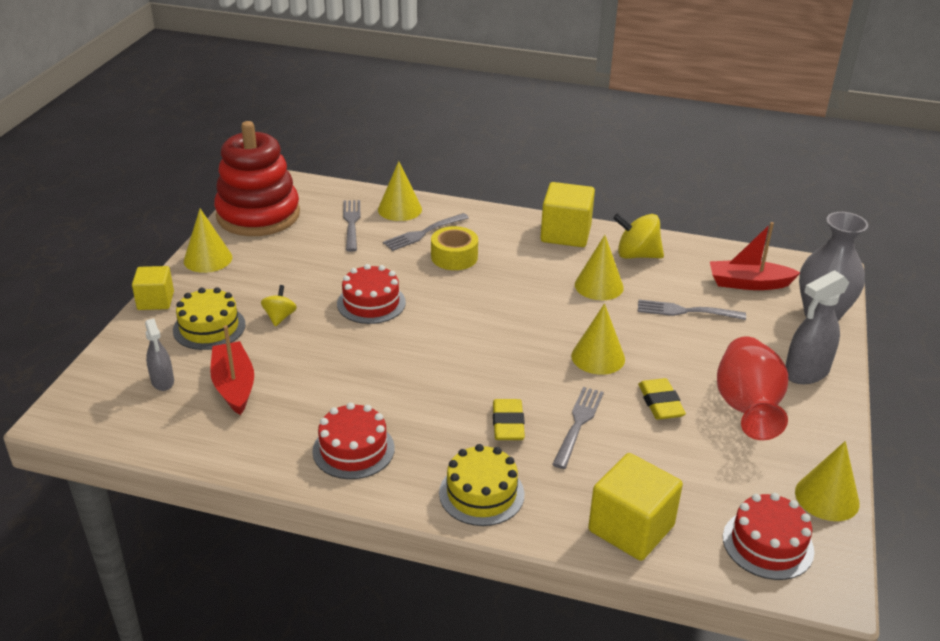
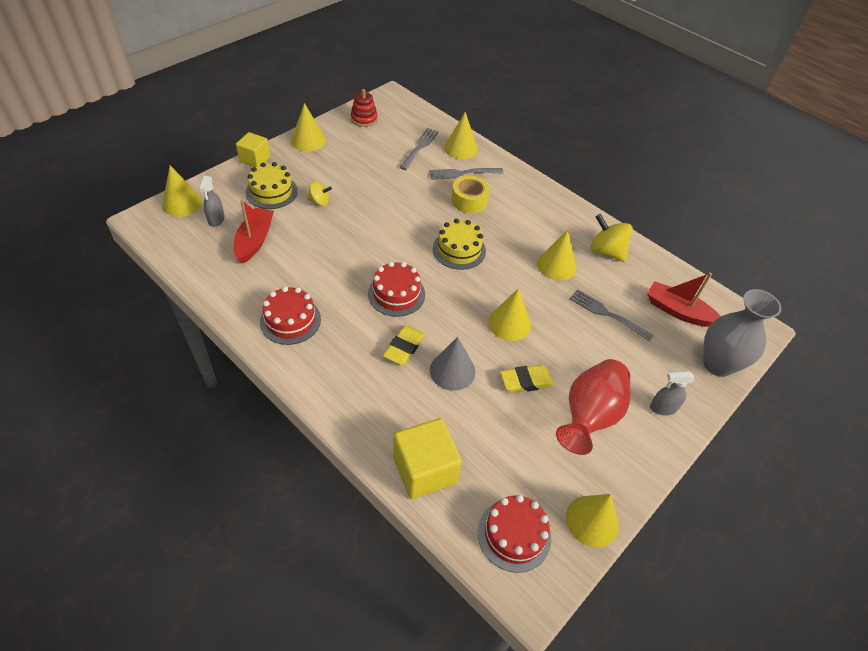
camera: 25 degrees right, 15 degrees up
(99, 380) = (182, 203): none -> yellow cone
(258, 215) = (364, 119): red stacking toy -> red stacking toy, size x0.44
(280, 317) = (319, 201): yellow spinning top -> yellow spinning top turned 60 degrees clockwise
(371, 303) = (385, 214): red cake -> red cake (396, 294)
(481, 493) = (345, 392): yellow cake -> yellow cake (459, 250)
(565, 234) = (565, 213): yellow cube -> none
(578, 424) = (452, 371): grey fork -> grey cone
(660, 403) = (526, 381): yellow eraser -> yellow eraser turned 60 degrees clockwise
(806, 373) = (662, 408): grey spray bottle -> grey spray bottle, size x0.61

